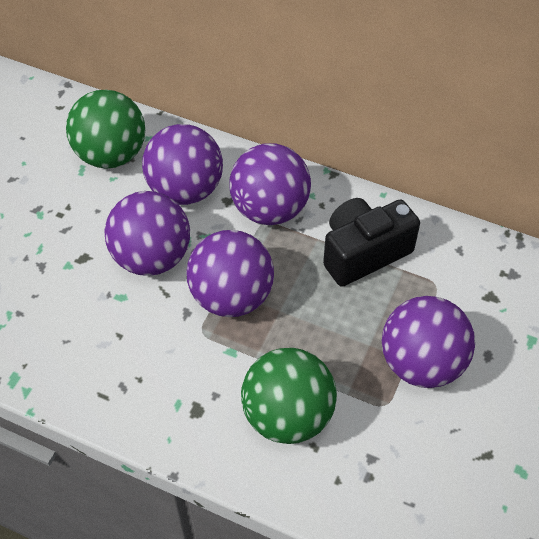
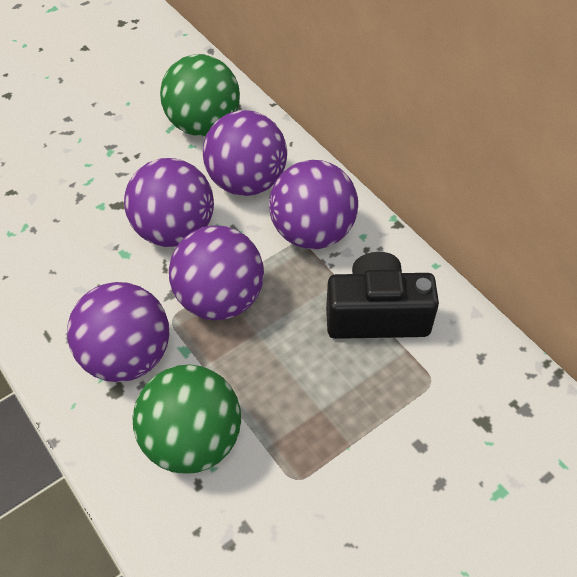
camera: 30 degrees right, 0 degrees up
(421, 363) = (361, 456): purple ball -> purple ball (128, 356)

